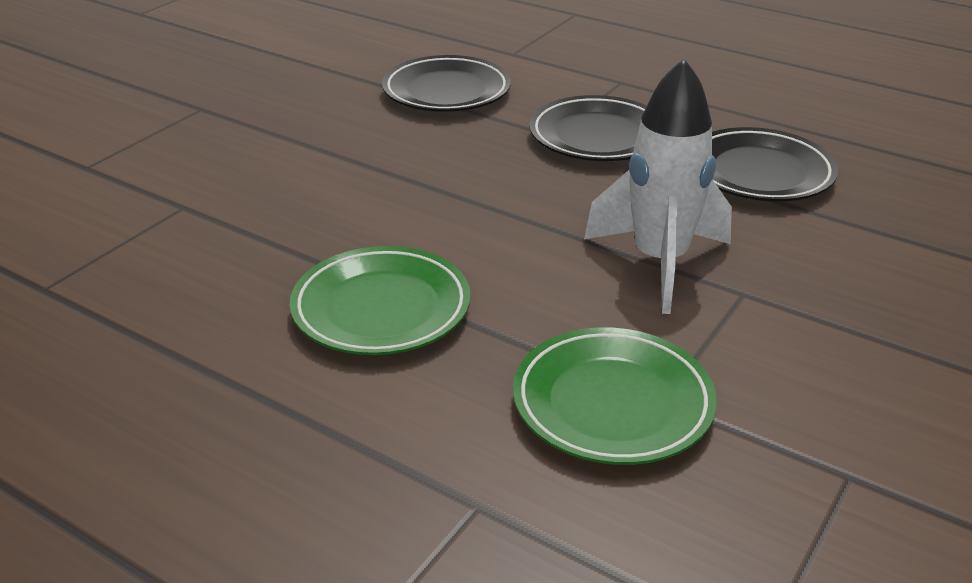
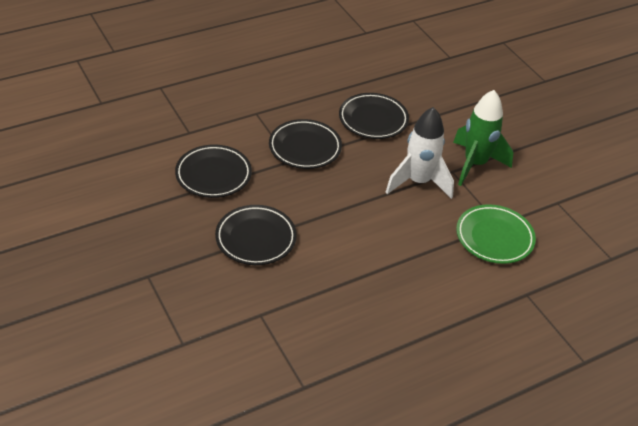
camera: 65 degrees left, 10 degrees up
(345, 157) = (256, 238): none -> black plate
(381, 308) = (397, 275): green plate -> none
(805, 315) = (475, 164): none -> green rocket

